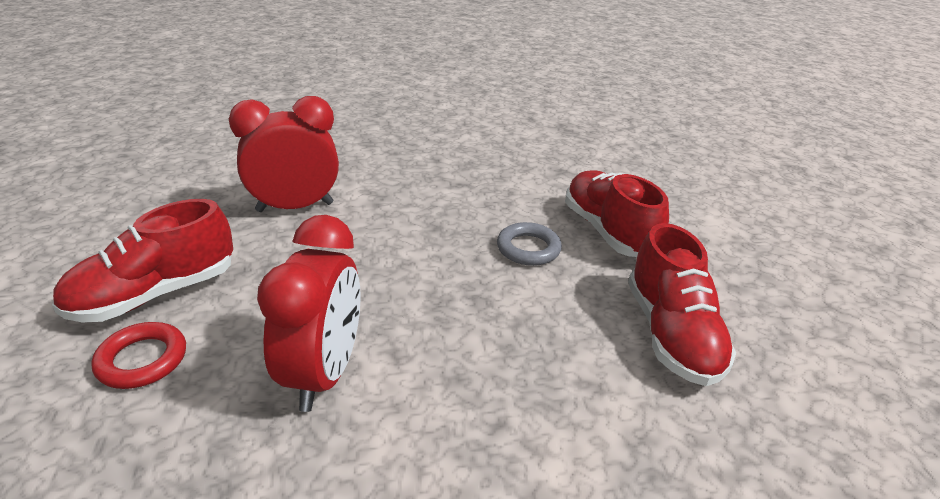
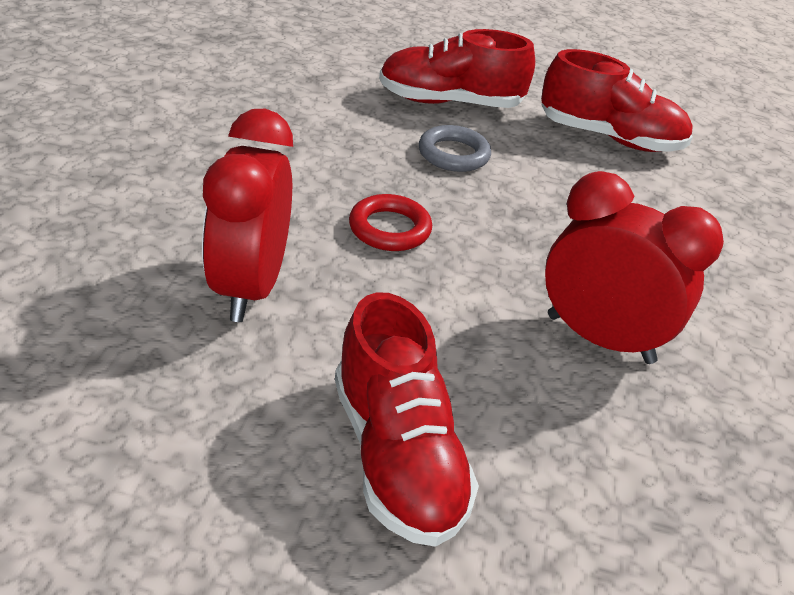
camera: 70 degrees left, 5 degrees up
(142, 360) = (532, 479): red ring -> red ring (389, 229)

